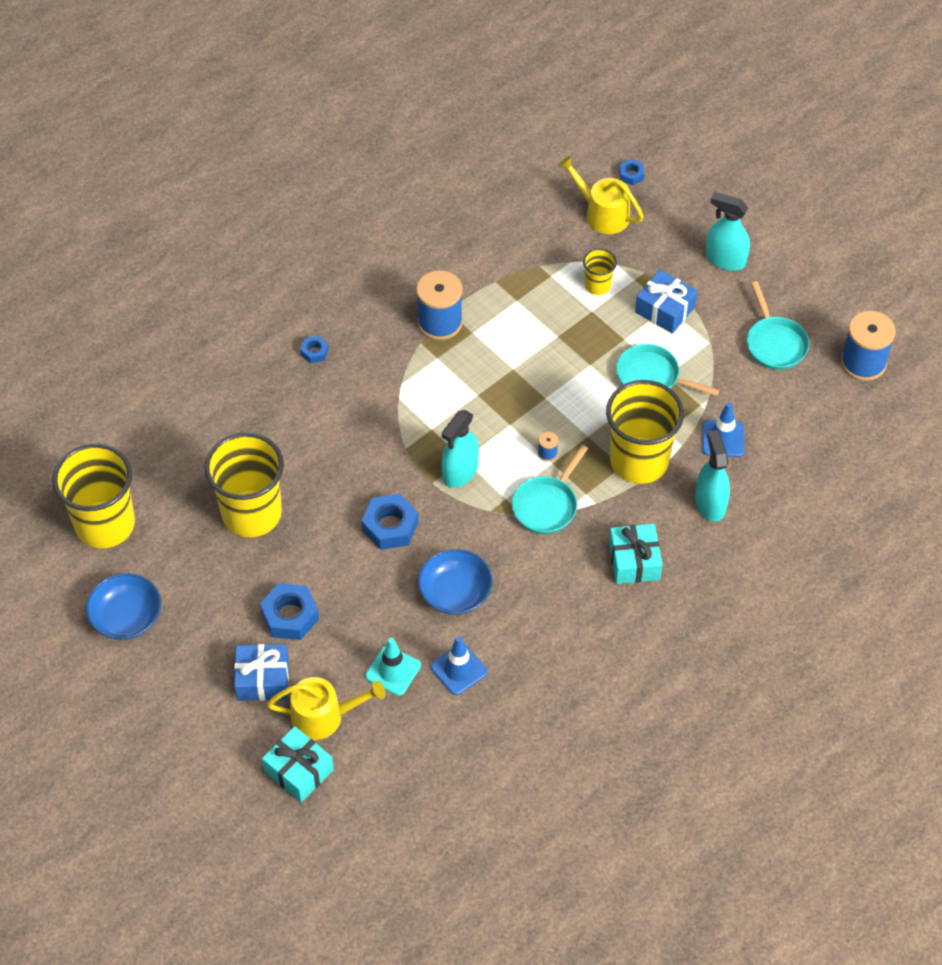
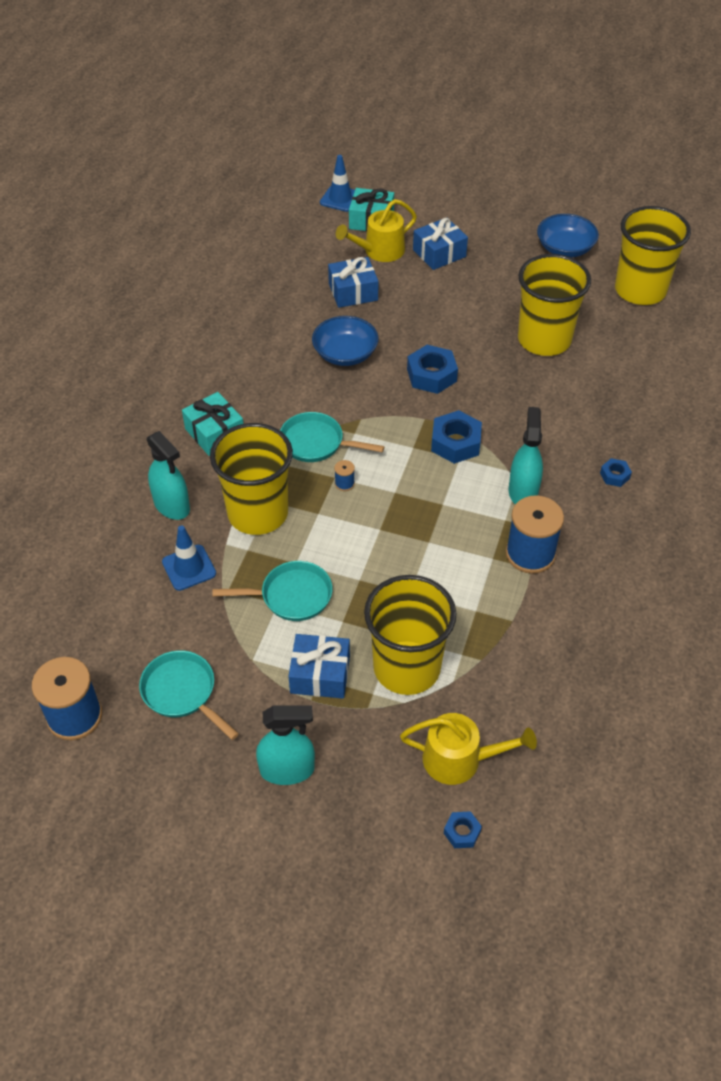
camera: 150 degrees right, 5 degrees down
(290, 616) = (454, 292): blue nut -> blue nut (455, 443)
(393, 671) = (353, 292): turquoise traffic cone -> blue gift
(459, 669) = (306, 311): blue traffic cone -> blue traffic cone (340, 199)
(460, 472) = (408, 436): turquoise spray bottle -> turquoise spray bottle (523, 491)
(547, 505) = (316, 443): turquoise pan -> turquoise pan turned 75 degrees counterclockwise
(597, 285) = (406, 667): yellow cup -> yellow cup, size x2.14

